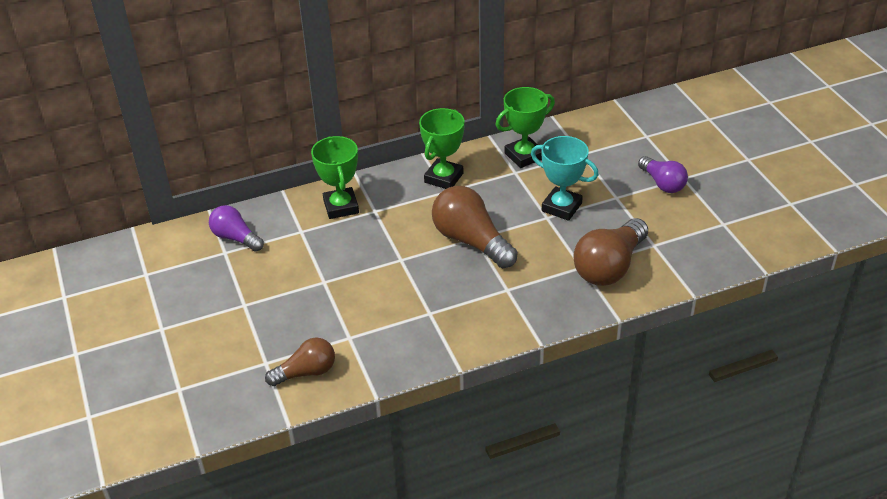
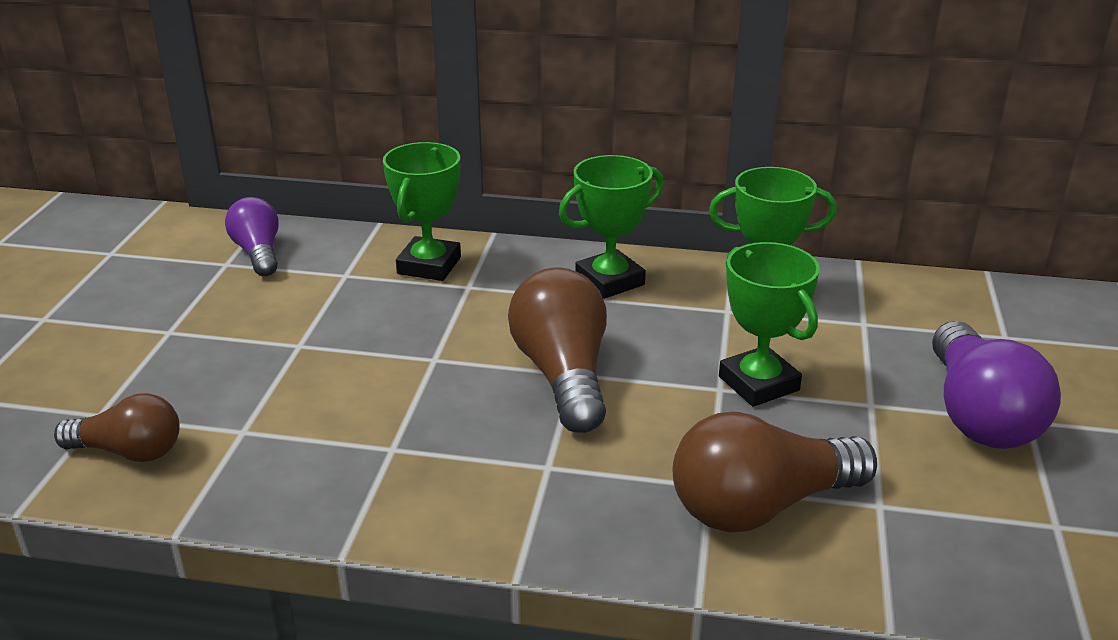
camera: 30 degrees right, 10 degrees down
(561, 207) = (758, 383): turquoise trophy -> green trophy
(662, 183) = (978, 415): purple light bulb -> purple light bulb, size x1.61

